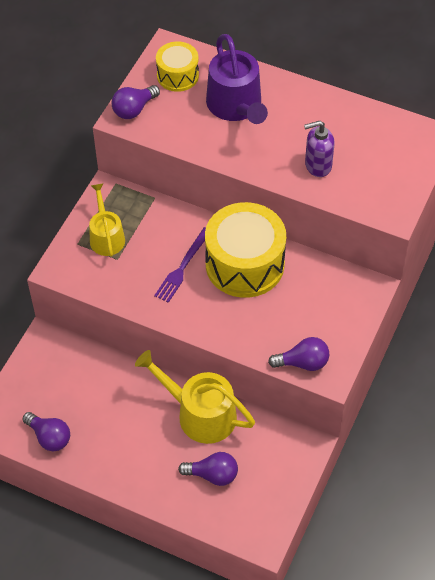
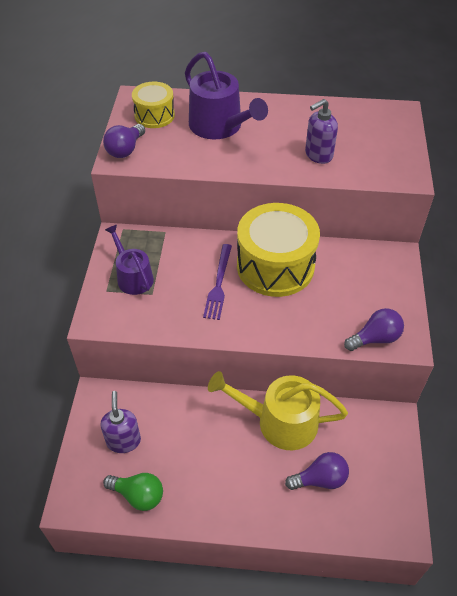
camera: 20 degrees left, 5 degrees down
(49, 437) = (138, 495): purple light bulb -> green light bulb
(53, 387) = (123, 441): none -> purple soap dispenser
(106, 237) = (133, 277): yellow watering can -> purple watering can

